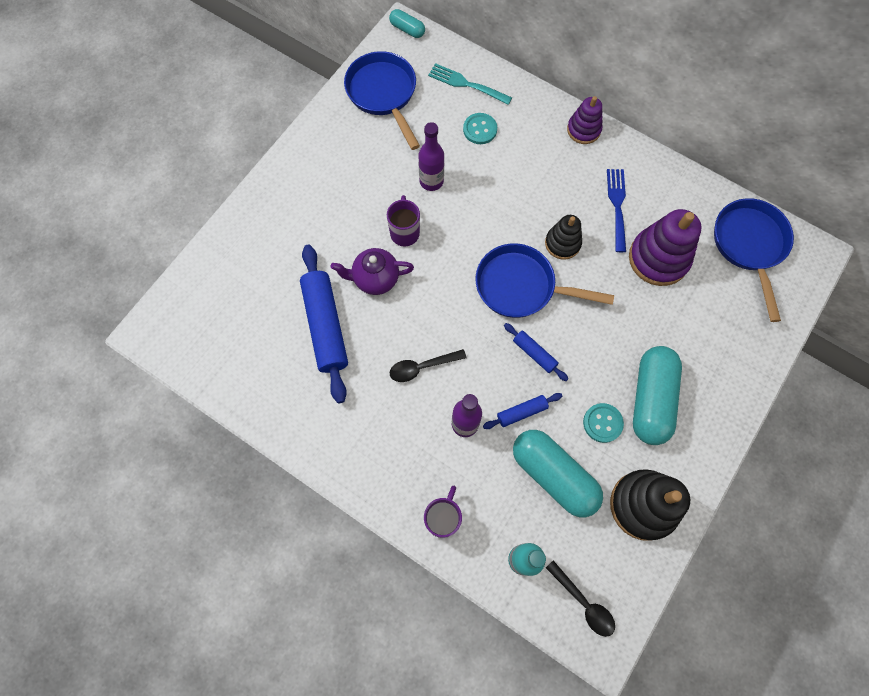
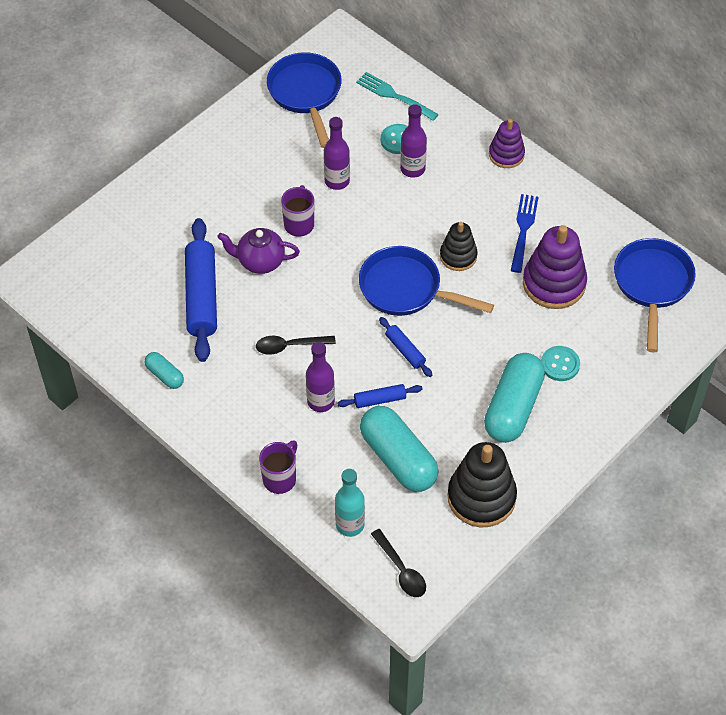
camera: 10 degrees right, 15 degrees down
(407, 29) = (344, 36): turquoise capsule -> turquoise capsule (165, 375)
(500, 158) = (412, 169): none -> purple bottle
(602, 423) = (458, 421): turquoise button -> turquoise button (560, 364)

